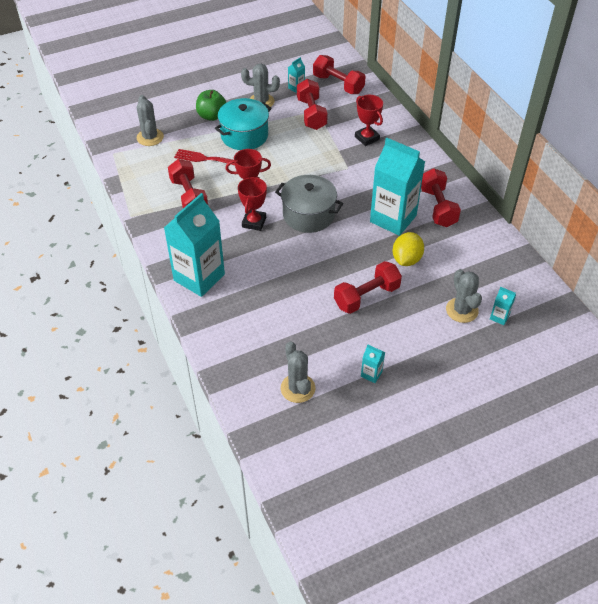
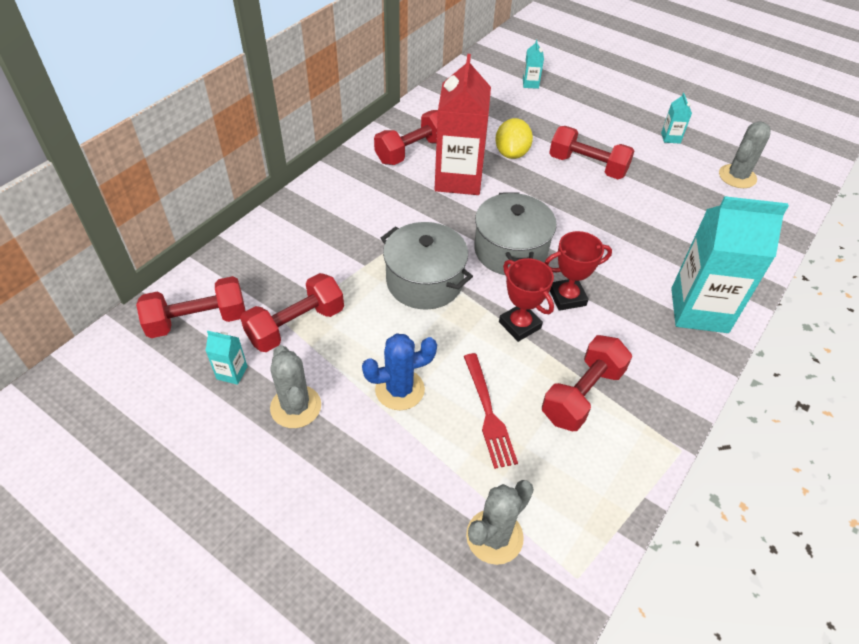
camera: 120 degrees left, 0 degrees up
(212, 116) = (376, 464): green apple -> none
(244, 135) = (399, 389): turquoise pot -> blue cactus
(309, 169) = (424, 281): none -> grey pot
(338, 84) = (198, 320): red dumbbell -> red dumbbell turned 60 degrees clockwise
(367, 138) = (320, 245): red trophy -> none
(393, 218) = (458, 179): turquoise carton -> red carton
(406, 259) = (511, 153): yellow lemon -> yellow lemon turned 75 degrees counterclockwise
(462, 310) = (544, 105): grey cactus -> none

